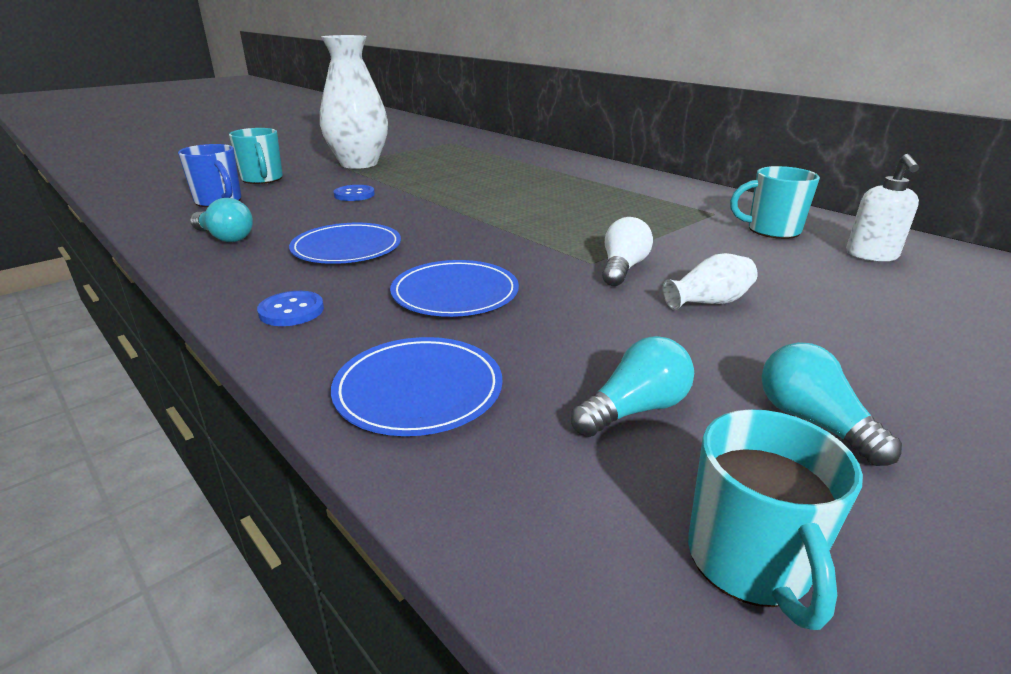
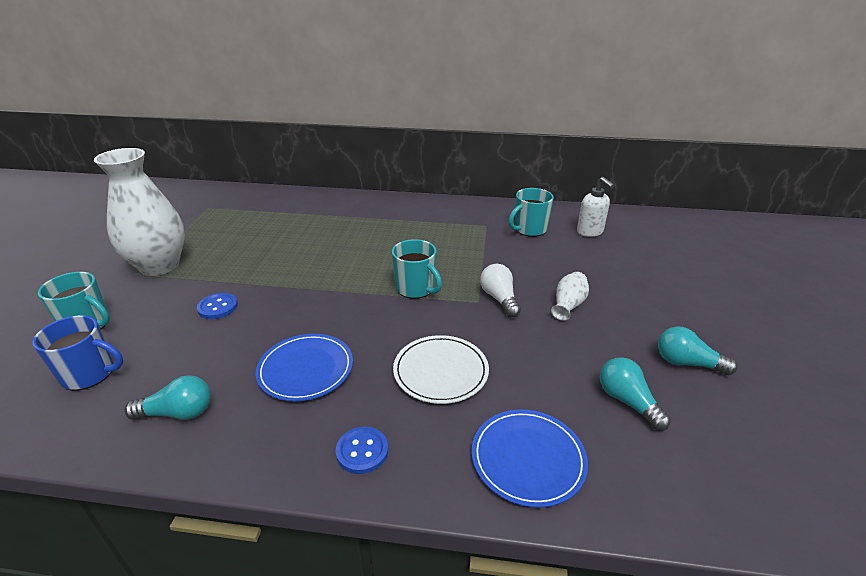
camera: 40 degrees left, 5 degrees up
(455, 293) = (440, 371): blue plate -> white plate
(634, 409) = (627, 401): turquoise light bulb -> turquoise light bulb turned 45 degrees counterclockwise
(750, 561) = (749, 454): turquoise mug -> turquoise mug (416, 288)

